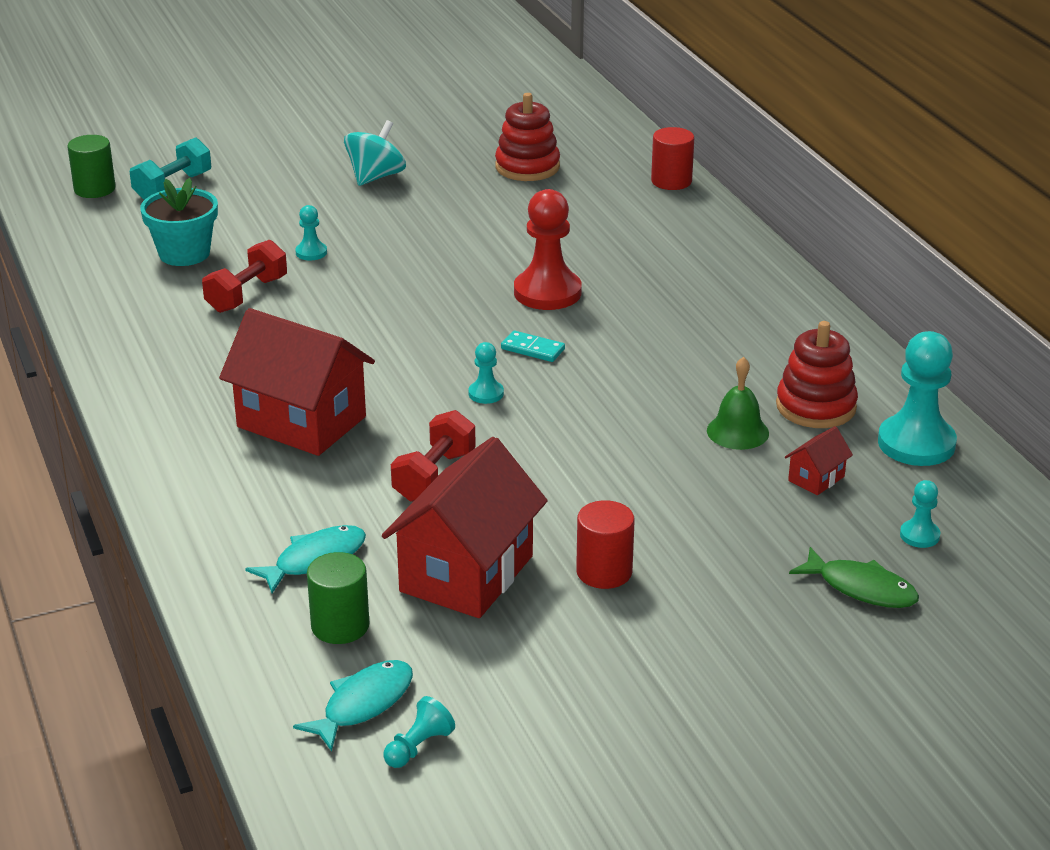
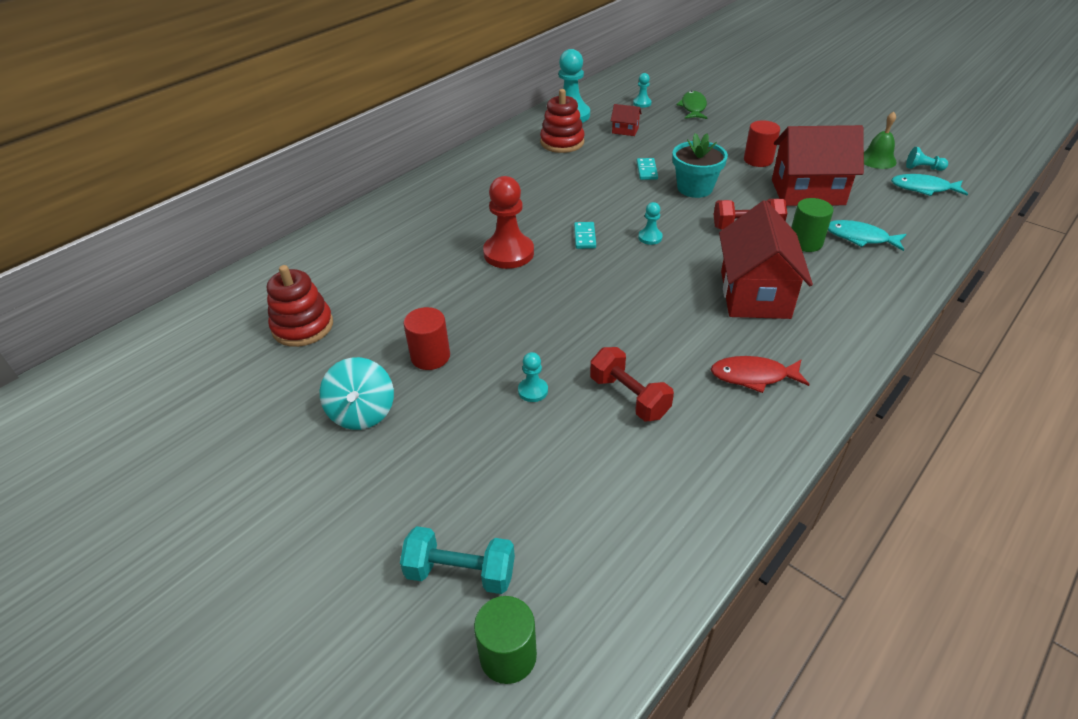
camera: 115 degrees left, 10 degrees up
(184, 253) = (594, 477): turquoise flower pot -> turquoise flower pot (695, 188)
(191, 367) = (753, 376): none -> red fish
(247, 295) = (629, 397): red dumbbell -> red dumbbell turned 45 degrees clockwise
(340, 626) = (890, 212): green cylinder -> green cylinder (805, 242)
(375, 177) = (362, 412): turquoise spinning top -> turquoise spinning top turned 105 degrees counterclockwise
(661, 452) = (646, 170): none -> turquoise domino
(671, 181) = (302, 250): red cylinder -> red cylinder (430, 357)
(737, 431) = (606, 156): green bell -> green bell (877, 160)

